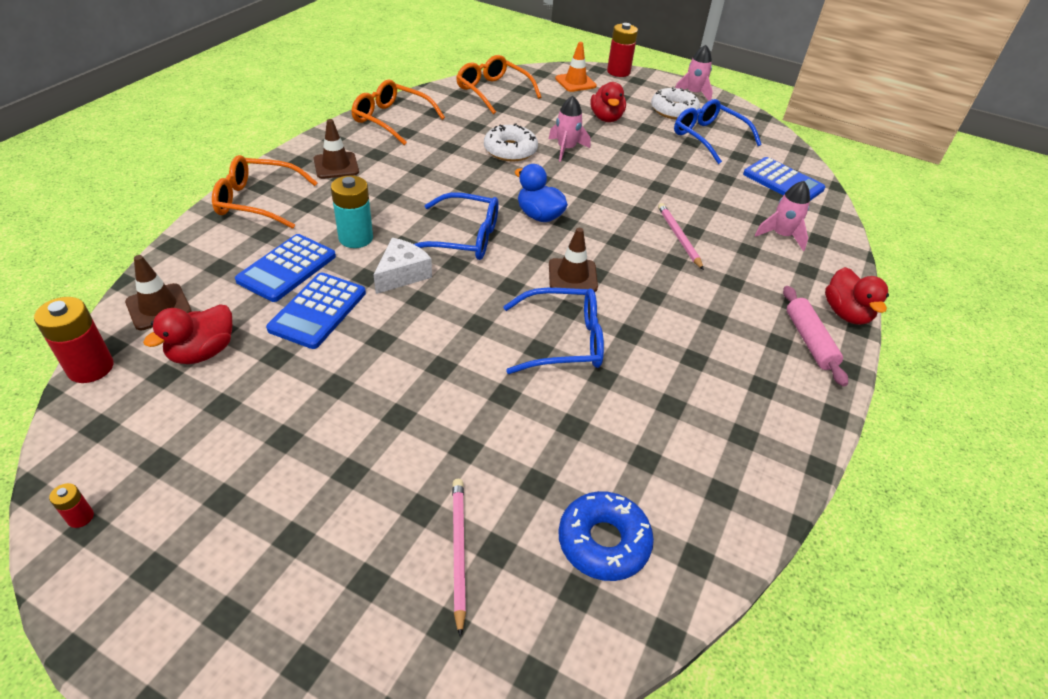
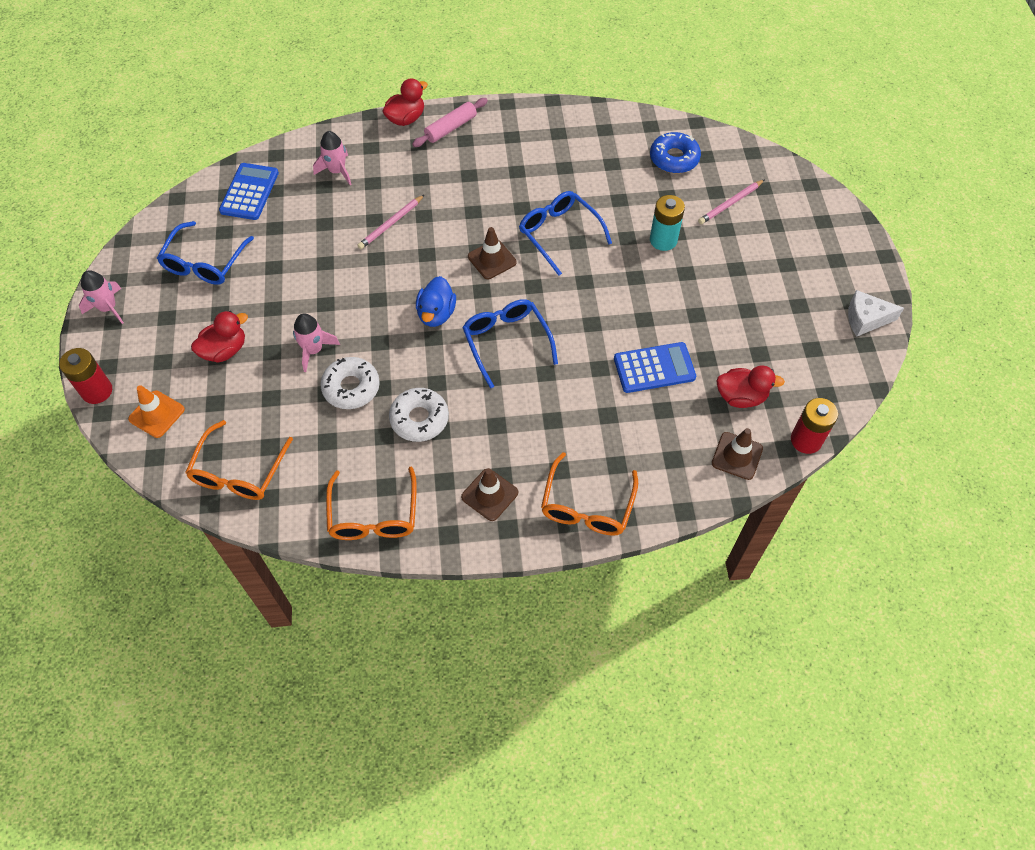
camera: 120 degrees left, 15 degrees up
(80, 517) = (864, 350): red battery -> none
(258, 201) = (587, 505): orange glasses -> orange glasses turned 45 degrees clockwise
(287, 268) = (636, 418): blue calculator -> none
(356, 238) = (567, 405): turquoise battery -> turquoise battery (663, 240)
(402, 274) = (578, 350): white cheese -> white cheese (866, 319)
(673, 110) = (164, 308): white donut -> white donut (419, 419)

